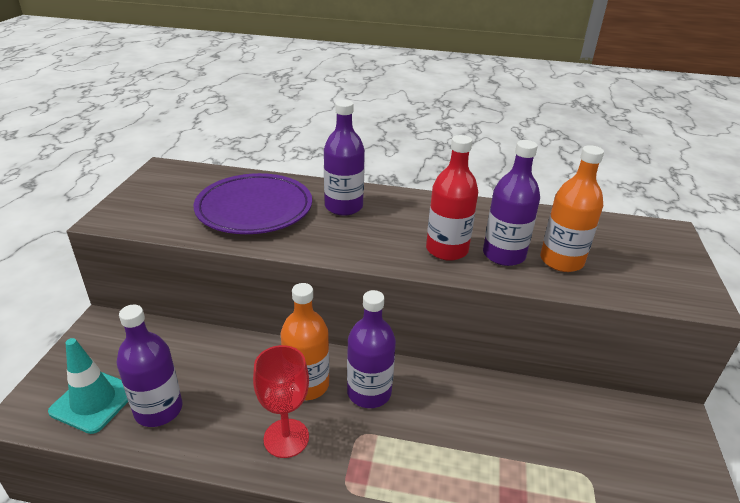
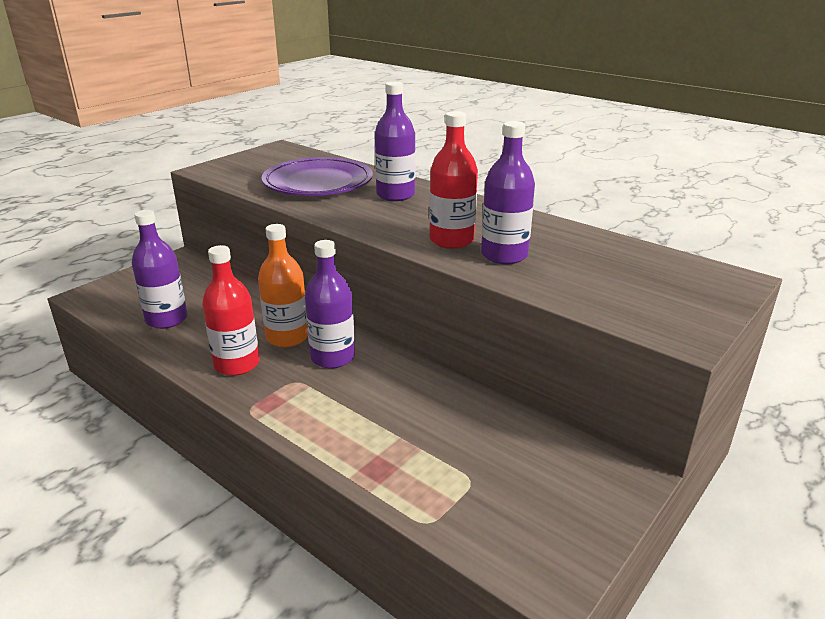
camera: 30 degrees right, 5 degrees down
(93, 401) = (131, 302): turquoise traffic cone -> none
(286, 438) = (237, 364): red goblet -> red bottle
(561, 261) = (561, 272): orange bottle -> none

